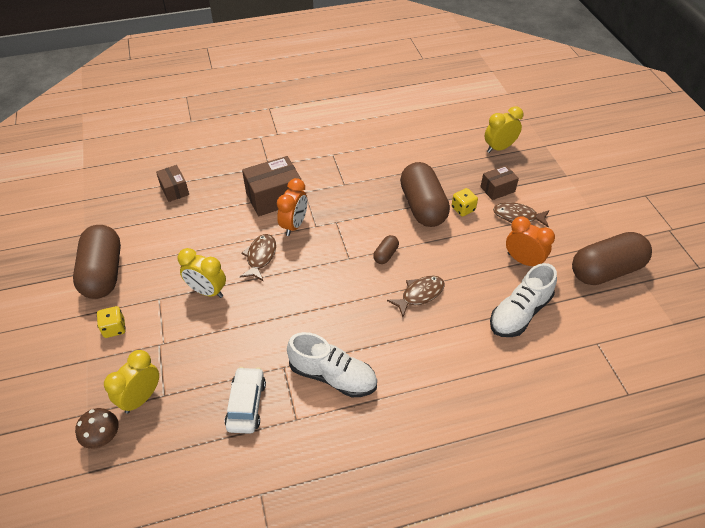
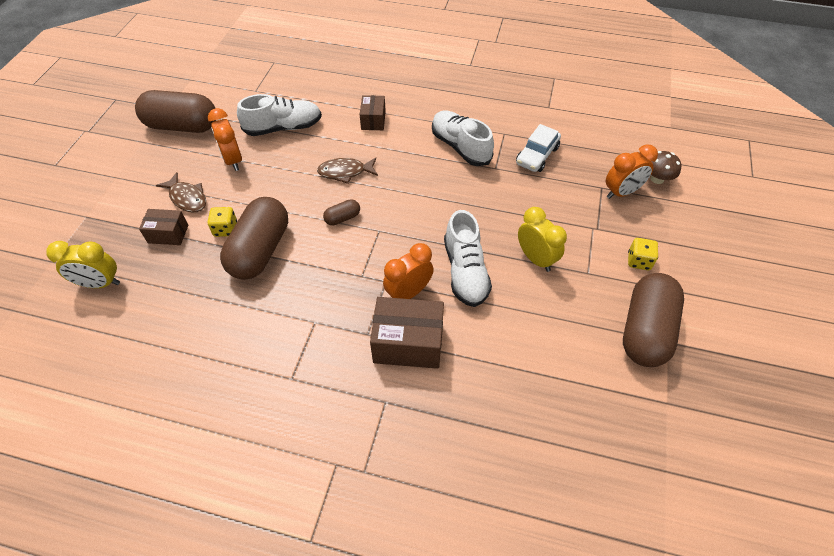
camera: 150 degrees left, 5 degrees up
(141, 398) = (621, 192): yellow clock -> orange clock
(174, 190) = (530, 423): brown box -> brown box (373, 120)
(260, 257) = (465, 271): brown fish -> white shoe

